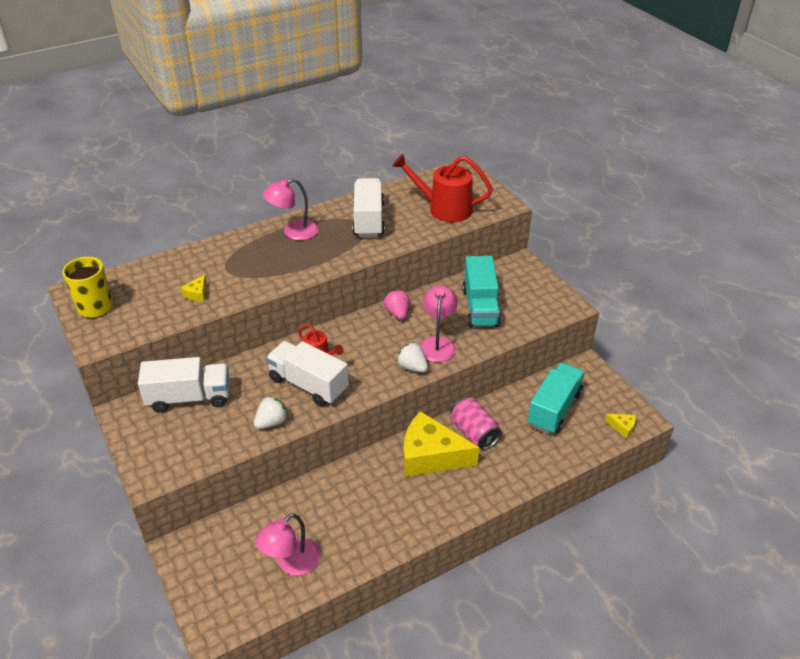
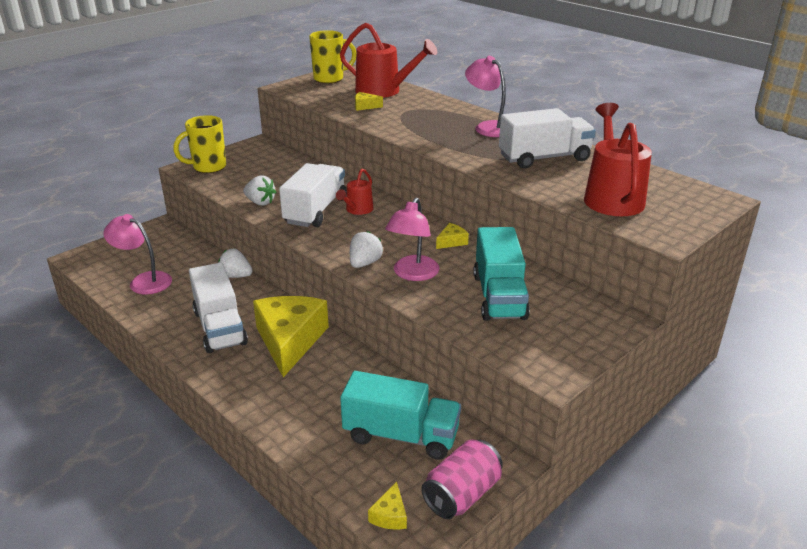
camera: 75 degrees right, 10 degrees down
(161, 459) = (208, 167): none -> yellow mug
(164, 274) = (384, 91): none -> red watering can
(189, 397) = (281, 163): white truck -> white truck (220, 327)
(314, 485) = (235, 276): none -> white strawberry
(397, 313) = (451, 242): pink strawberry -> yellow cheese
(437, 343) = (412, 274): pink lamp -> pink lamp turned 120 degrees clockwise
(474, 433) = (334, 368): pink can -> pink can (462, 494)
(480, 307) = (499, 296): turquoise truck -> turquoise truck turned 75 degrees counterclockwise

